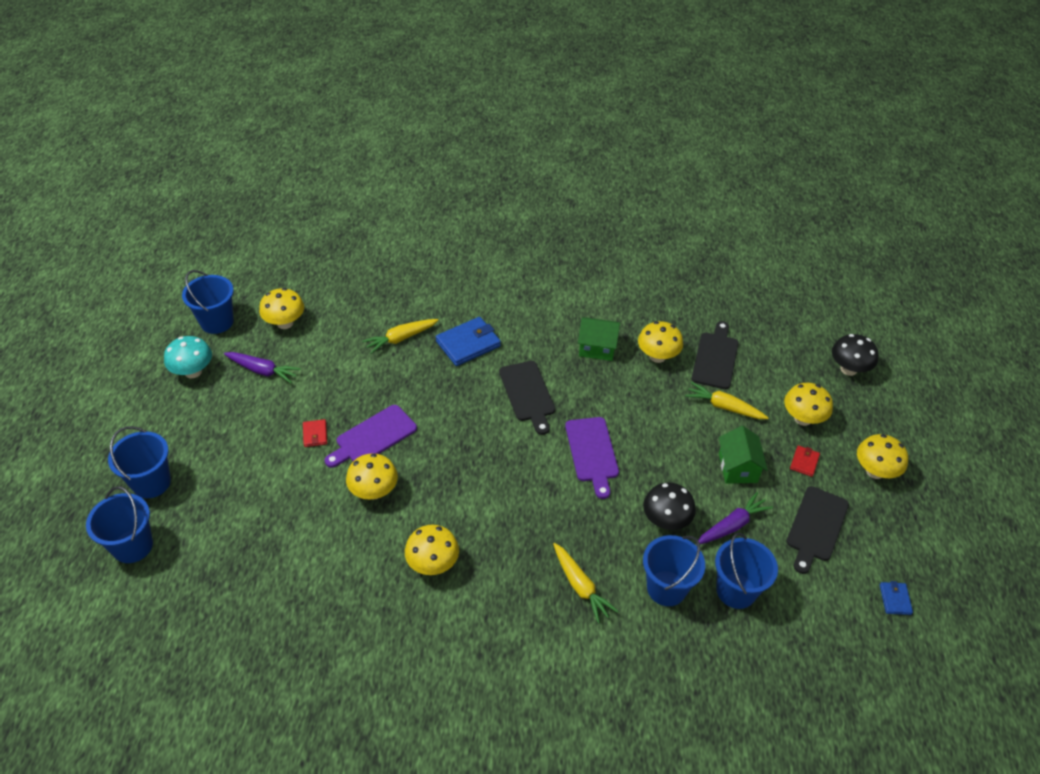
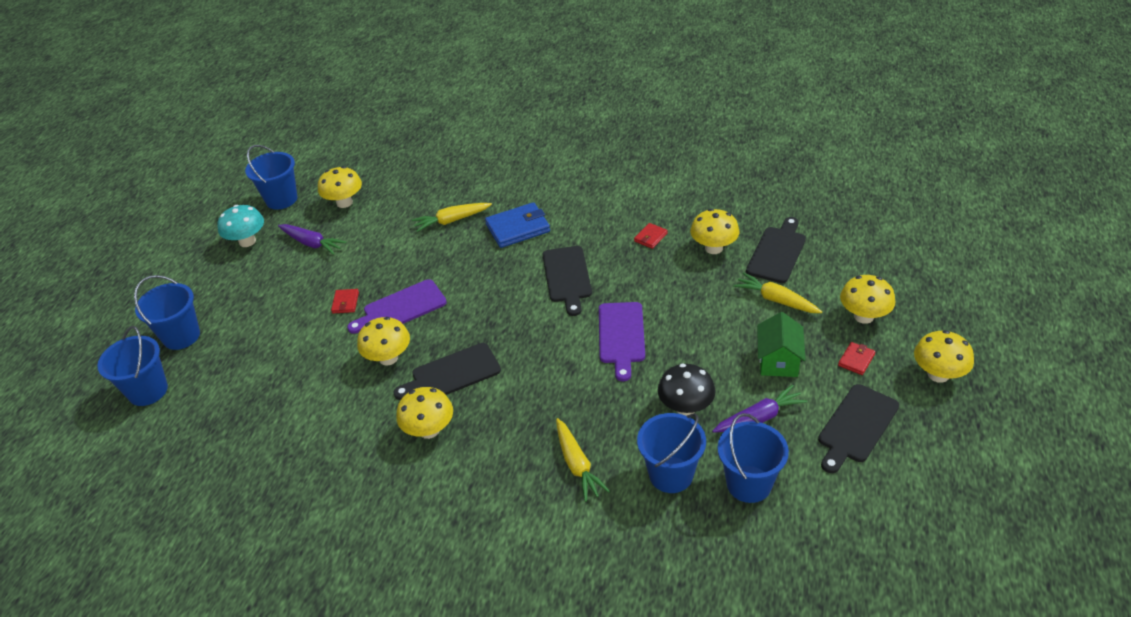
camera: 15 degrees right, 5 degrees down
(441, 503) = (452, 374): none -> black cutting board
(597, 348) = (650, 237): green house -> red wallet
(848, 369) = (928, 270): black mushroom -> none
(895, 599) = (935, 509): blue wallet -> none

